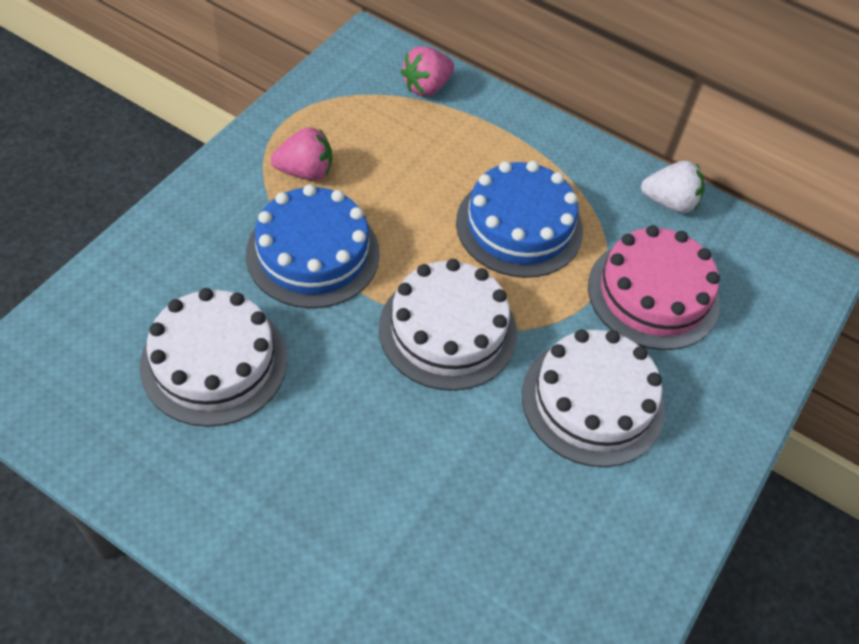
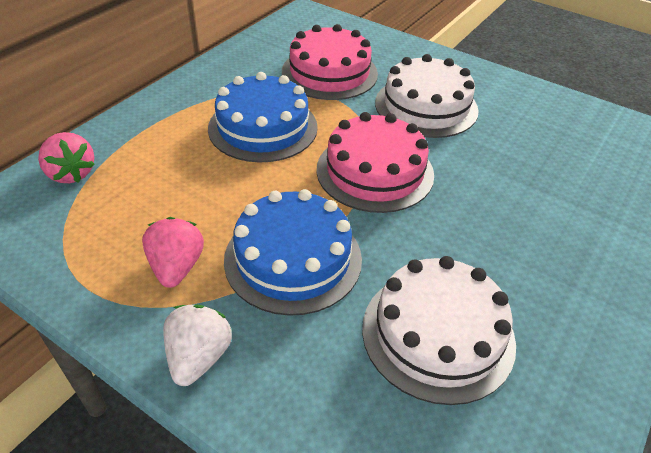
camera: 85 degrees left, 10 degrees down
(448, 330) = (375, 171): white cake -> pink cake
(669, 202) = (243, 57): white strawberry -> white strawberry (199, 357)

